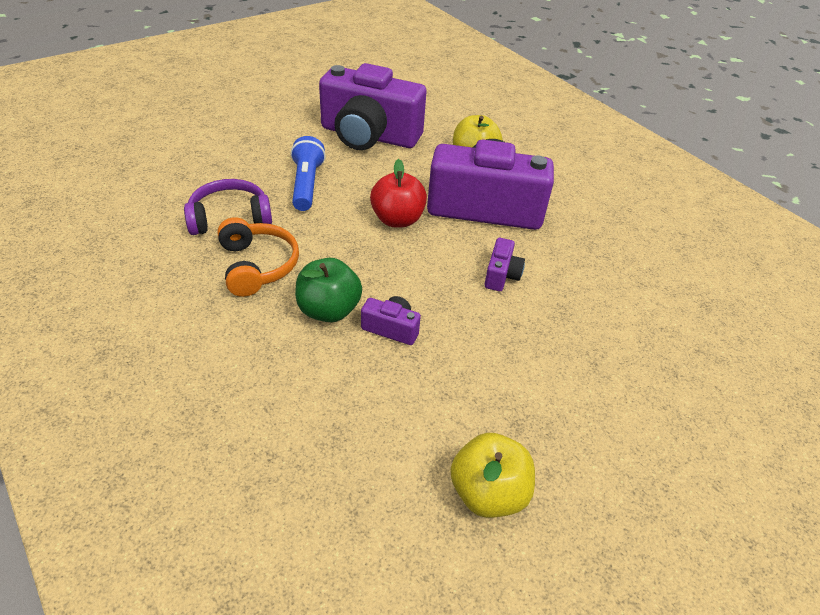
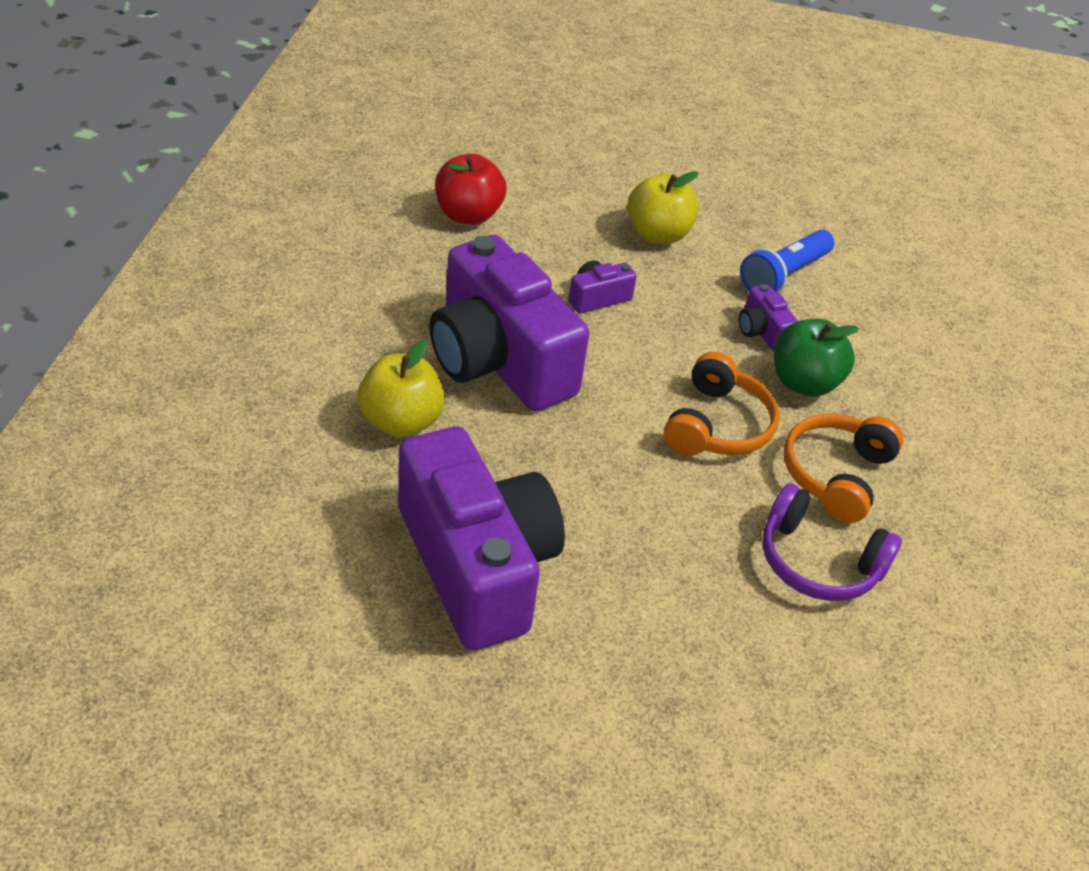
camera: 135 degrees left, 0 degrees up
(306, 185) = (670, 543): blue flashlight -> blue flashlight (784, 275)
(347, 249) = (717, 425): none -> orange headphones
(397, 219) = (619, 416): red apple -> red apple (468, 215)
(488, 492) = (813, 215): yellow apple -> yellow apple (658, 234)

